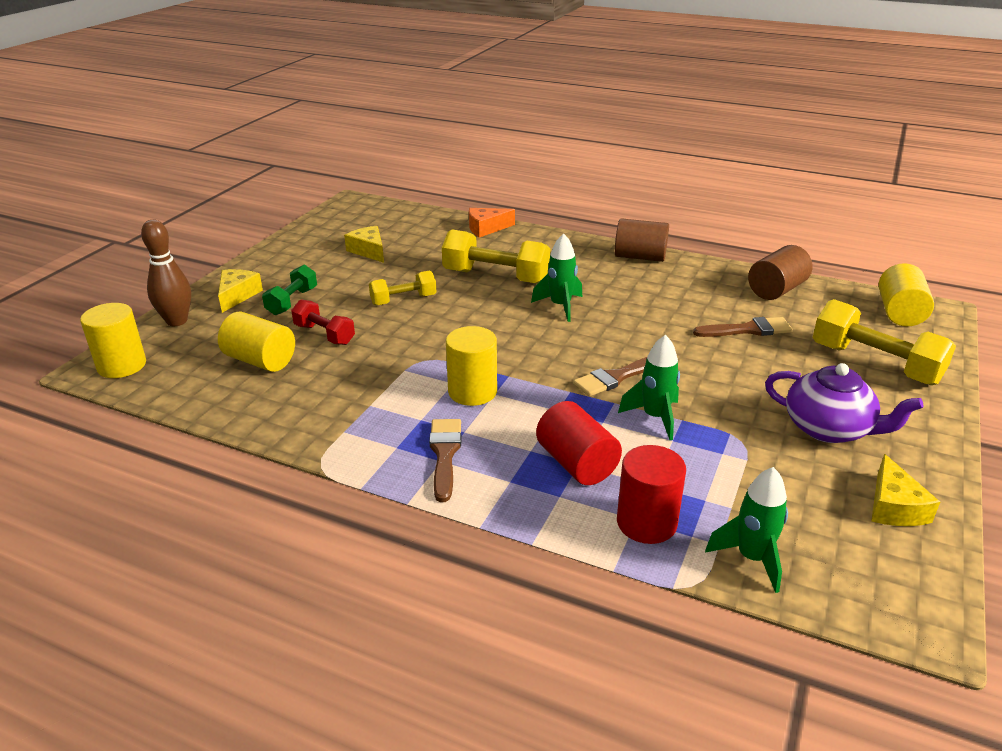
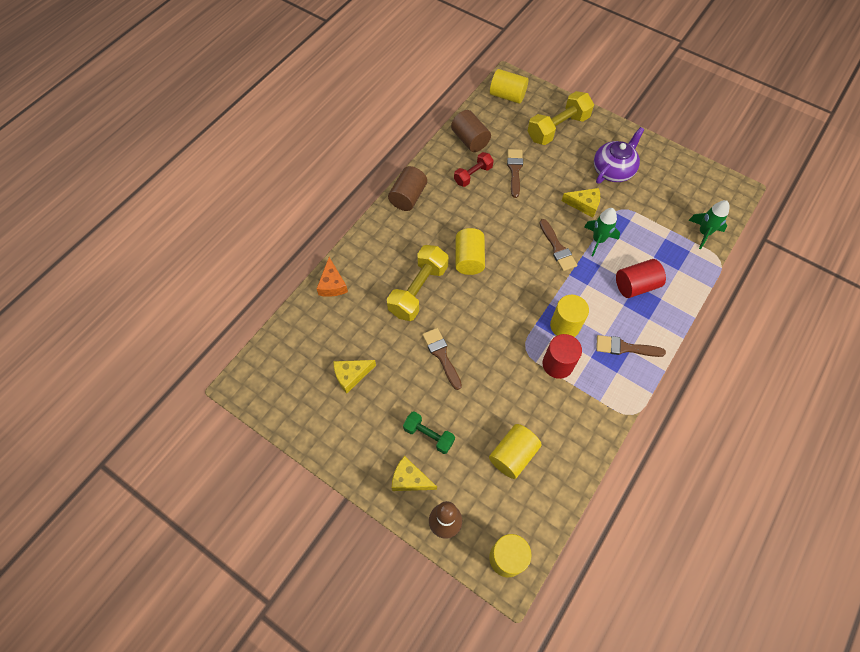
camera: 80 degrees left, 30 degrees up
(324, 334) = (483, 411): red dumbbell -> red dumbbell (473, 175)
(403, 300) = (441, 355): yellow dumbbell -> brown brush
(560, 306) = (469, 259): green rocket -> yellow cylinder
(646, 523) = (681, 266): red cylinder -> red cylinder (557, 364)
(894, 507) = (671, 170): yellow cheese -> yellow cheese (584, 205)

